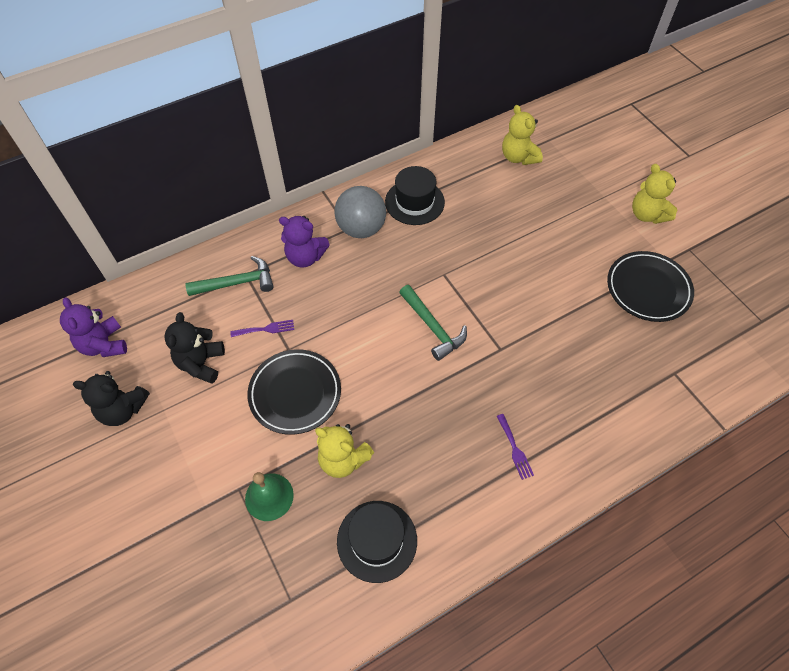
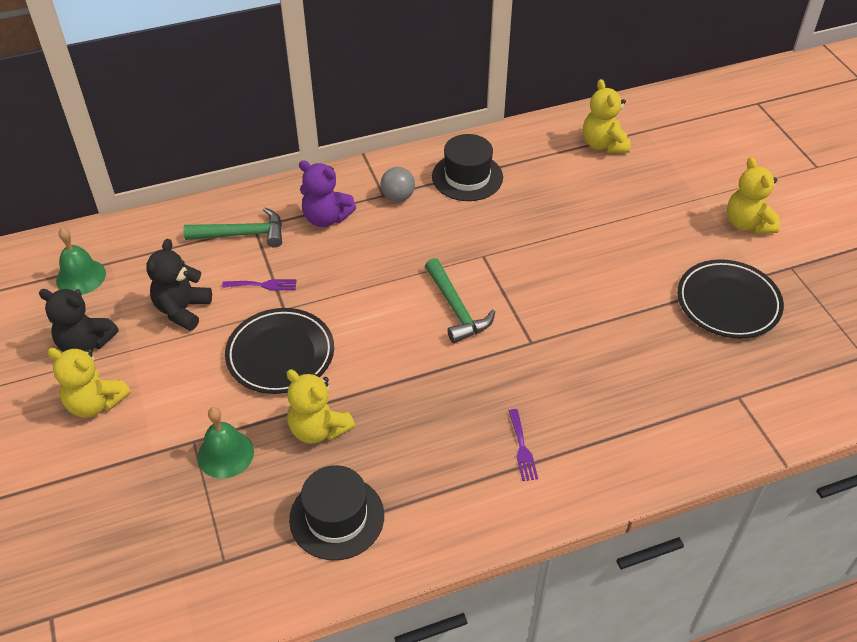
camera: 10 degrees right, 10 degrees down
(104, 345) = (81, 277): purple teddy bear -> green bell
(144, 466) = (95, 403): none -> yellow teddy bear
(361, 228) = (398, 197): grey ball -> grey ball, size x0.58

